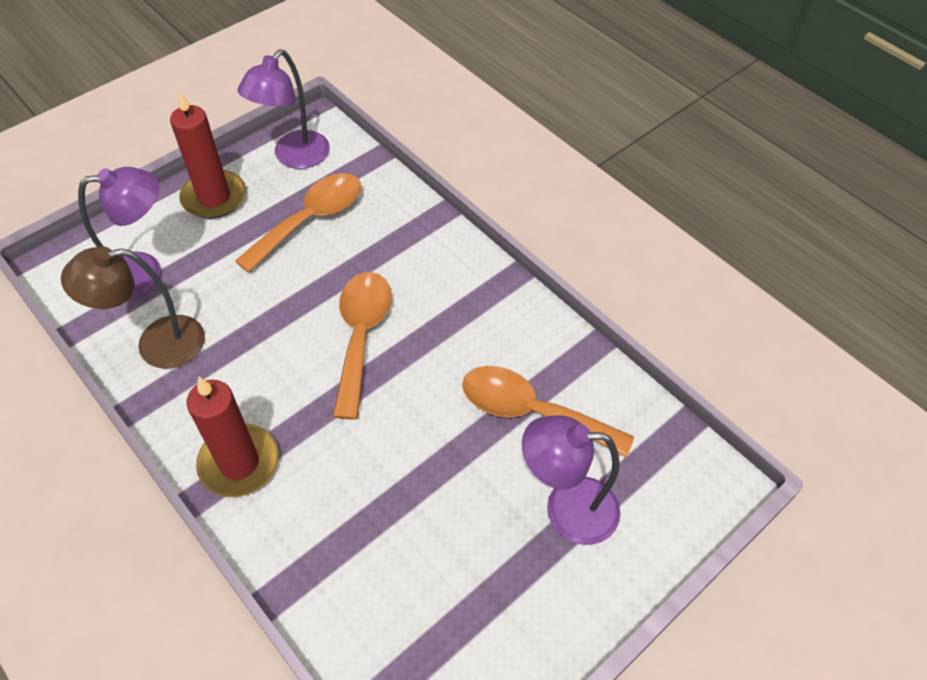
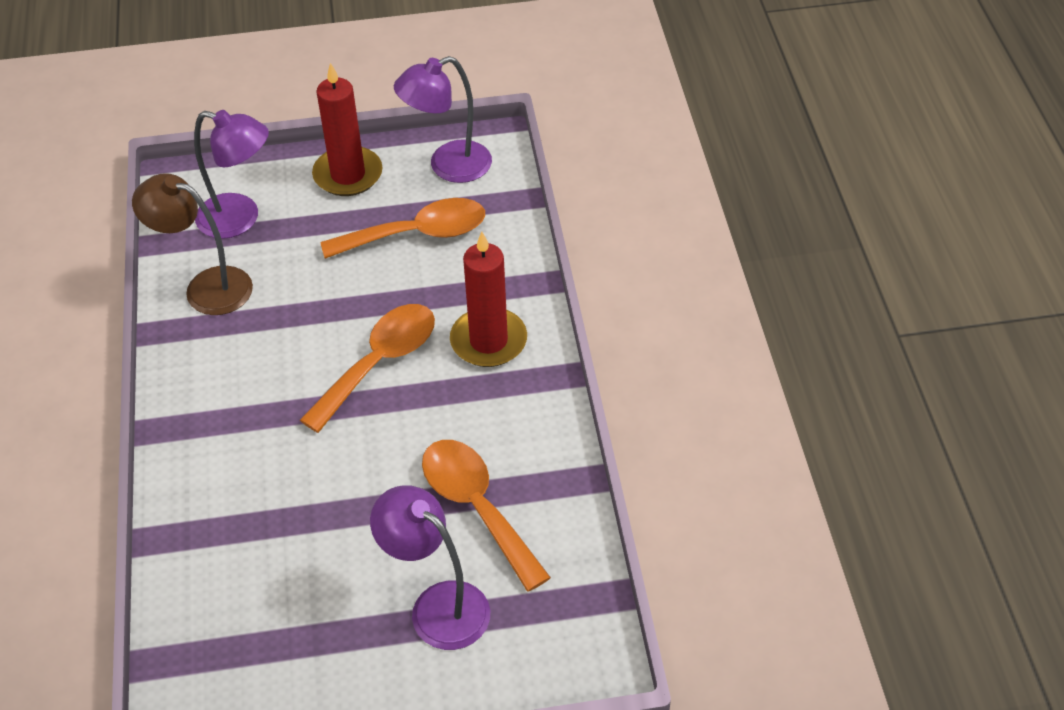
camera: 35 degrees right, 5 degrees down
(239, 463) = (199, 420): red candle -> red candle (488, 341)

